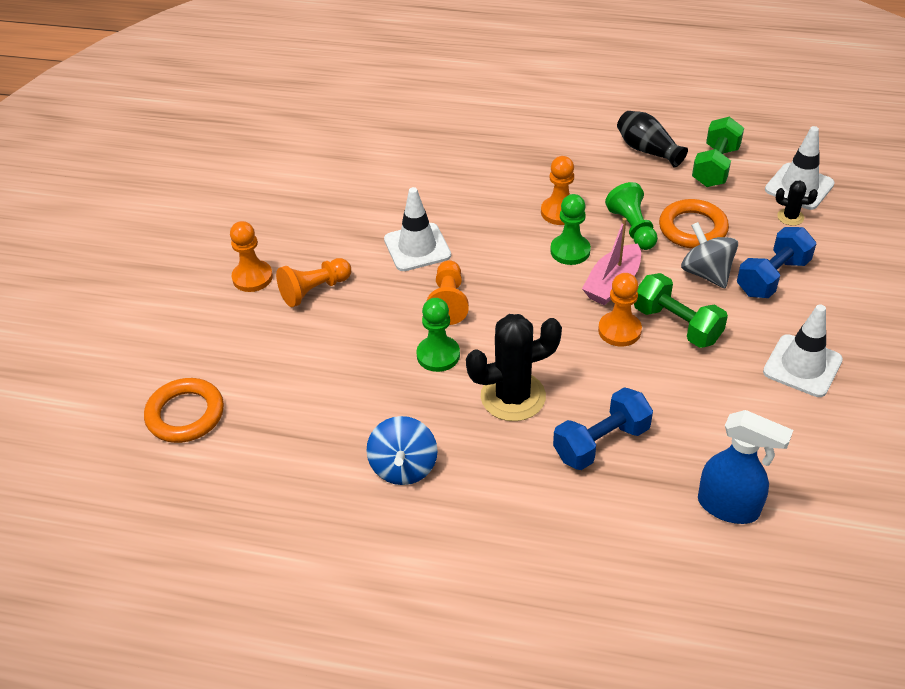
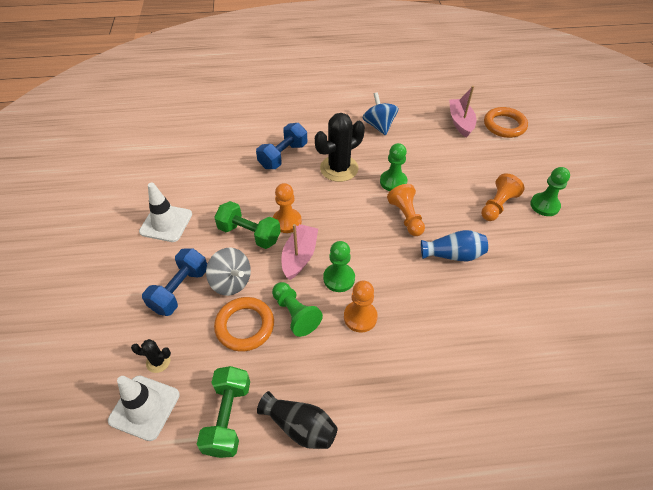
camera: 160 degrees right, 5 degrees up
(252, 277) = (544, 205): orange pawn -> green pawn
(254, 439) = (460, 122): none -> pink boat
(417, 247) = (453, 255): white traffic cone -> blue vase
(729, 507) = (213, 141): blue spray bottle -> none

